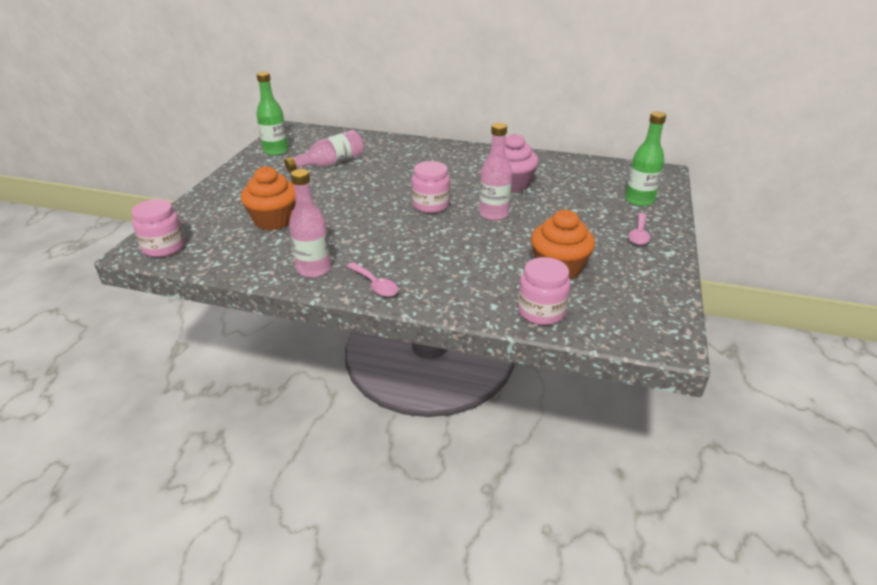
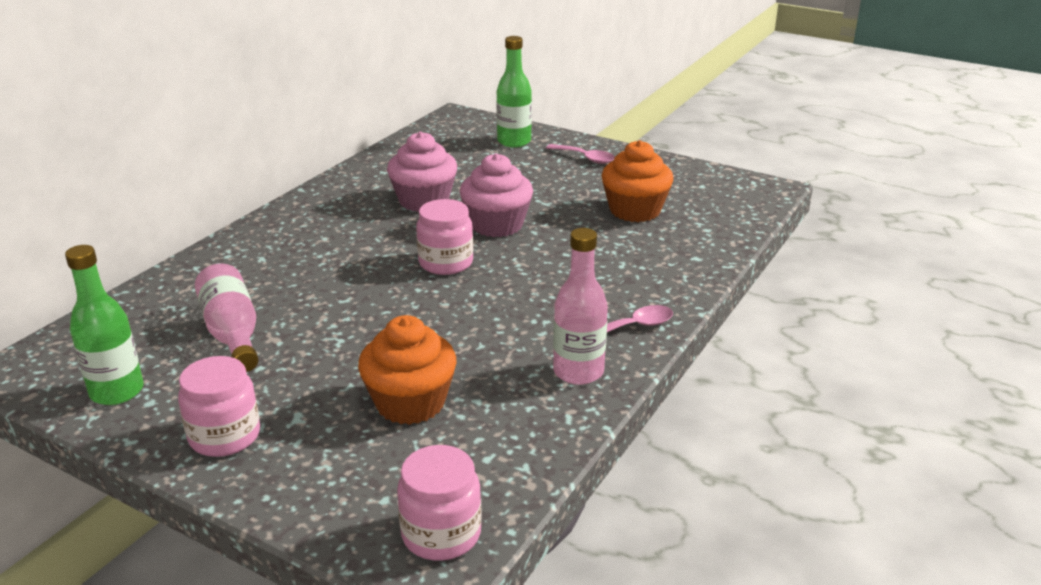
camera: 75 degrees left, 5 degrees down
(493, 214) = (496, 225): pink bottle -> pink cupcake
(541, 312) = (713, 234): pink jar -> pink jar (225, 436)

